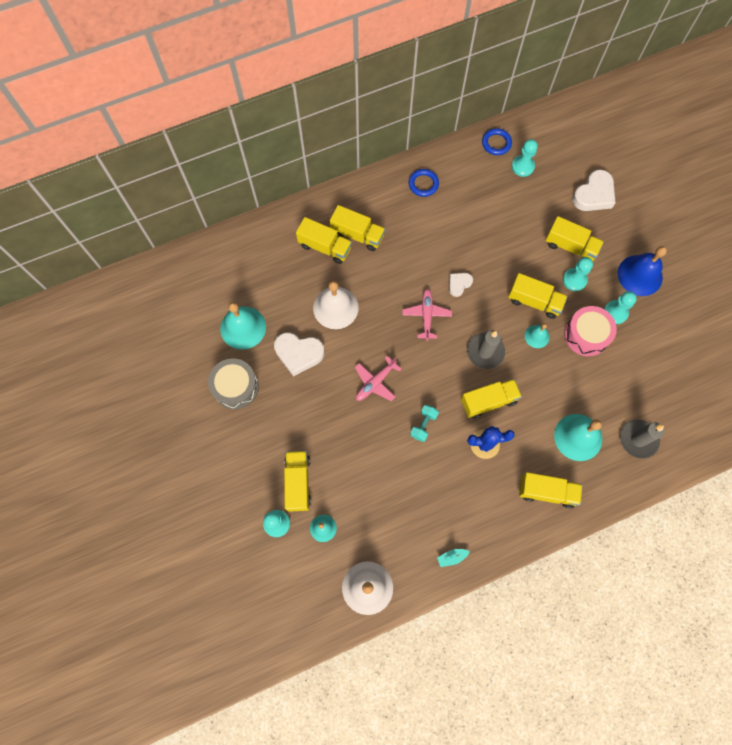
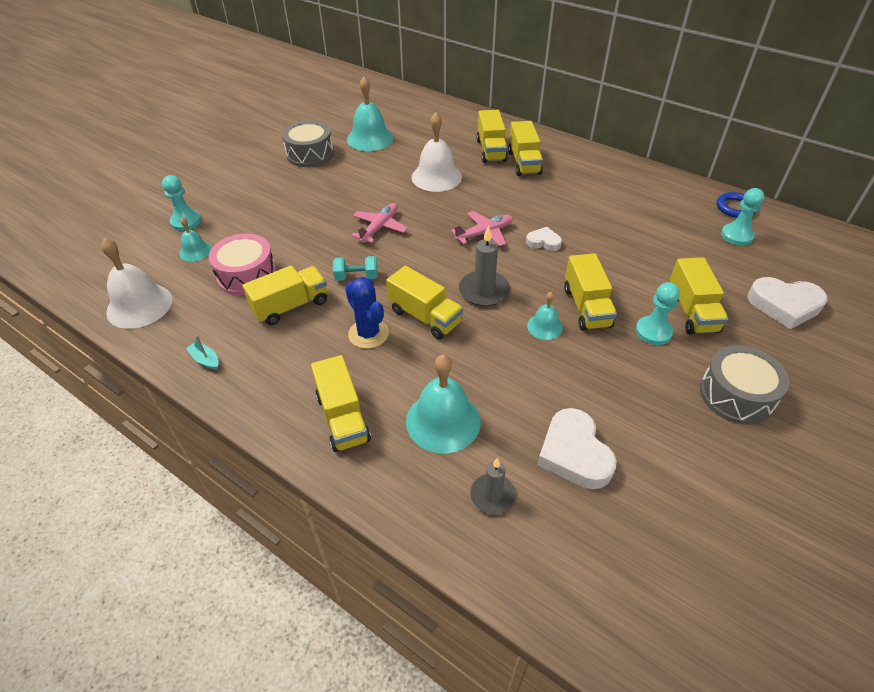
camera: 60 degrees right, 25 degrees down
(298, 483) = (236, 219): yellow truck -> yellow truck (291, 306)
(299, 354) = (370, 174): white heart -> white heart (574, 453)
(375, 382) = (379, 227): pink plane -> pink plane turned 105 degrees clockwise
(423, 184) = (624, 180): blue ring -> none
(586, 335) = (592, 372): pink drum -> pink drum (246, 275)
(615, 312) = (654, 390): turquoise pawn -> none
(638, 439) = (492, 495): grey candle -> grey candle, size x0.67
(640, 275) = (736, 395): blue bell -> grey drum

